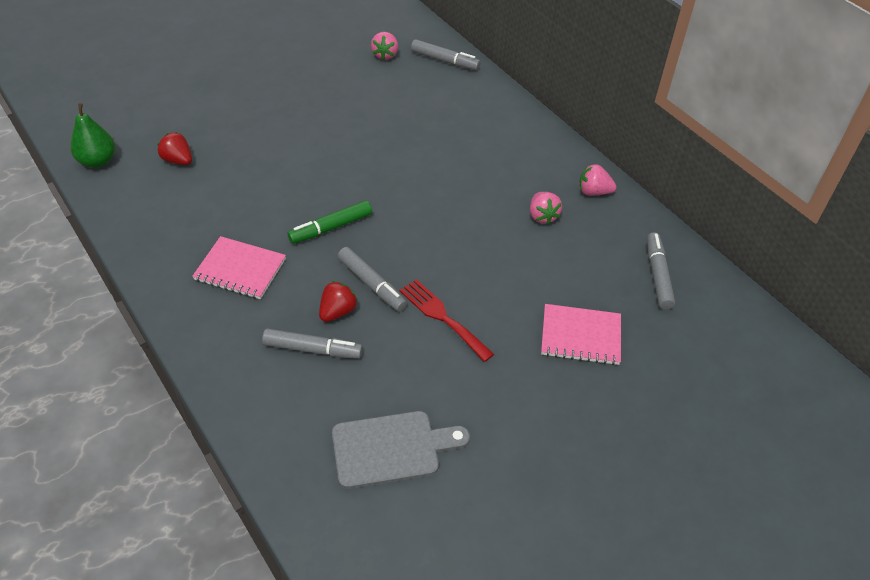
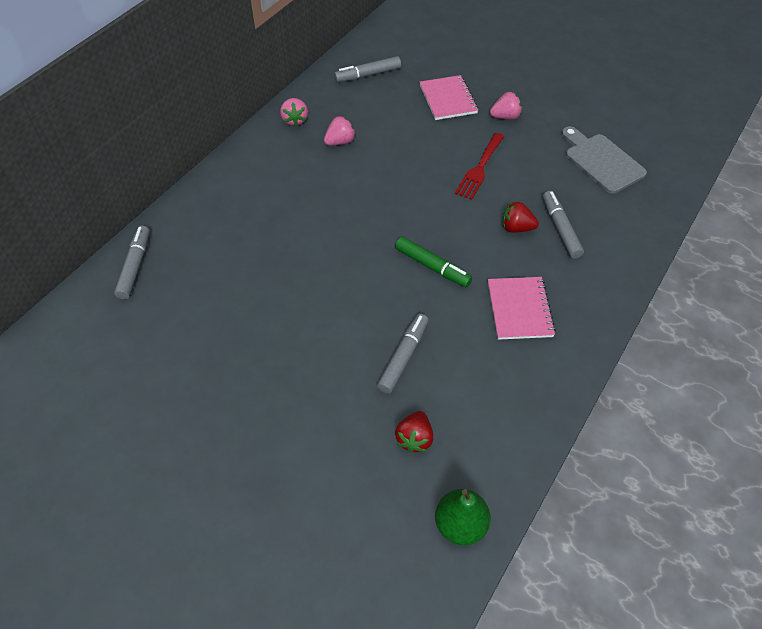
camera: 110 degrees left, 5 degrees up
(371, 284) = (476, 218): grey marker -> grey marker (403, 357)
(385, 55) = (140, 323): pink strawberry -> pink strawberry (505, 117)

